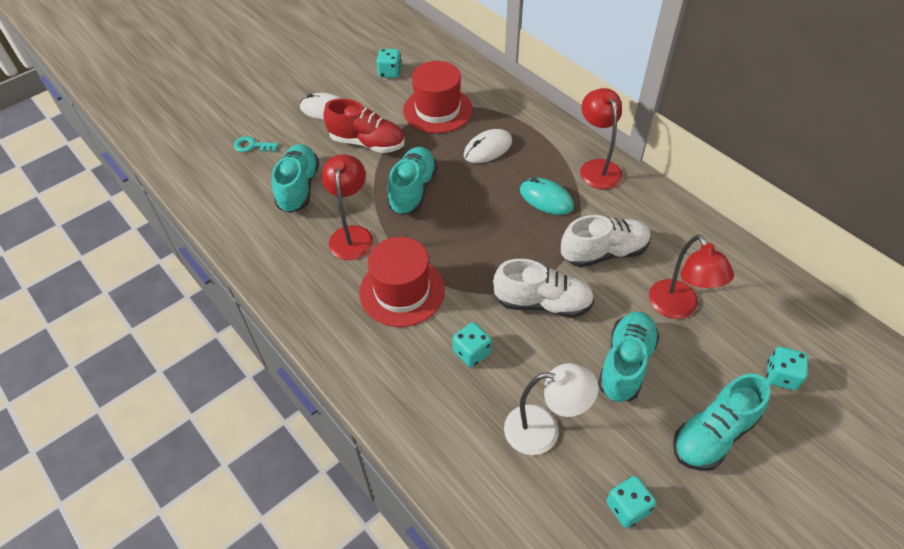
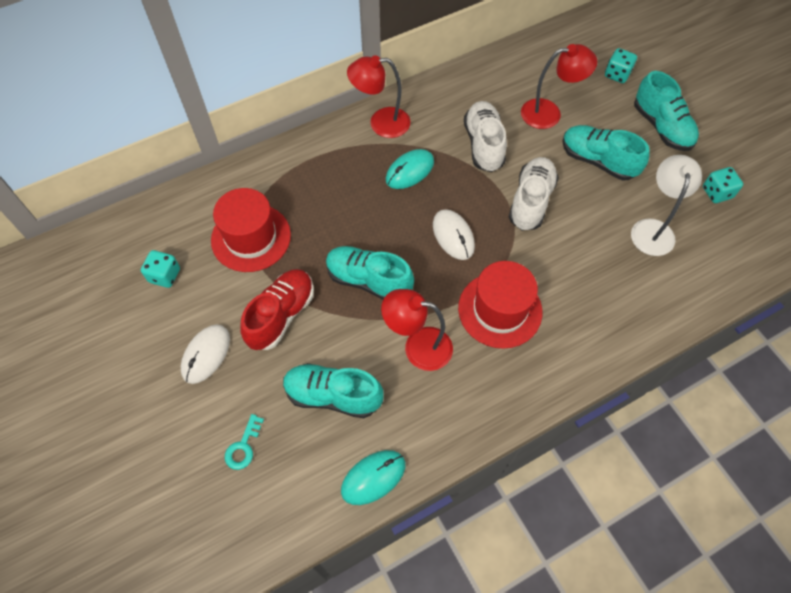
camera: 80 degrees left, 10 degrees up
(229, 225) = (373, 477): none -> turquoise mouse
(471, 352) = (576, 264): turquoise dice -> none
(488, 148) = (327, 203): white mouse -> white mouse (453, 236)

